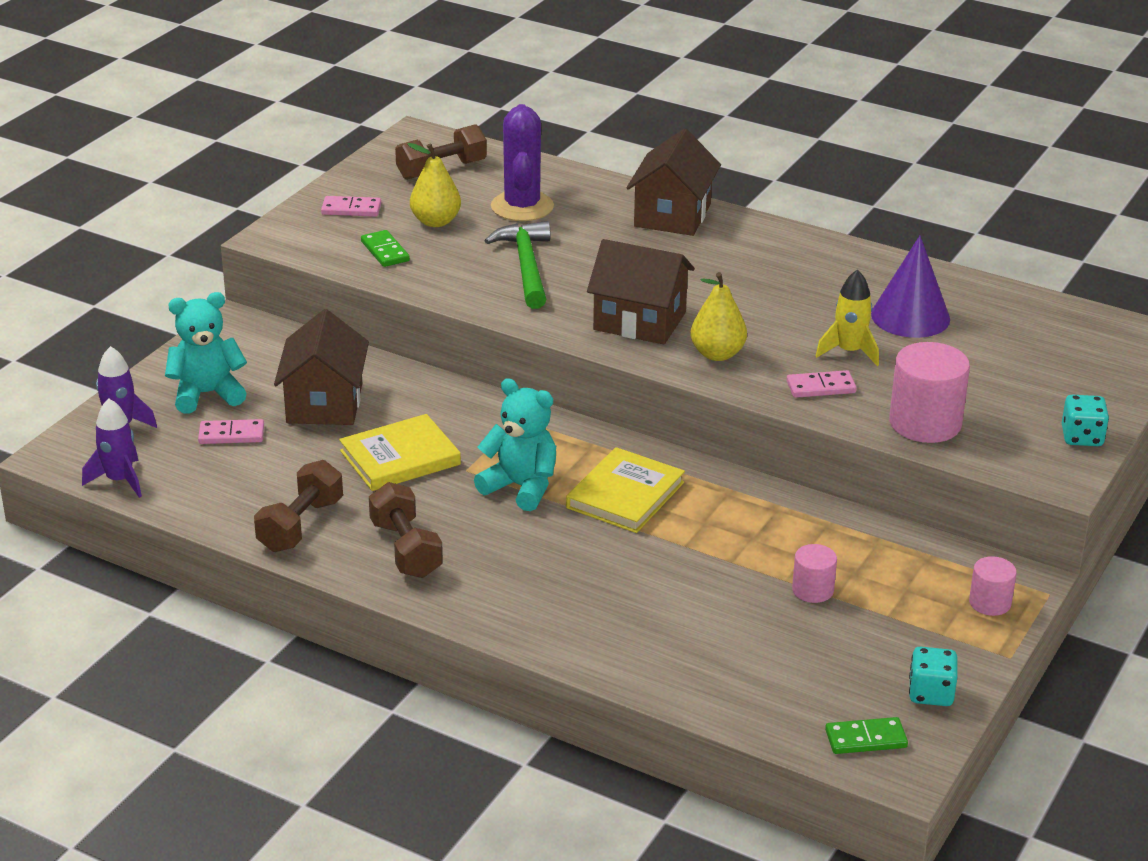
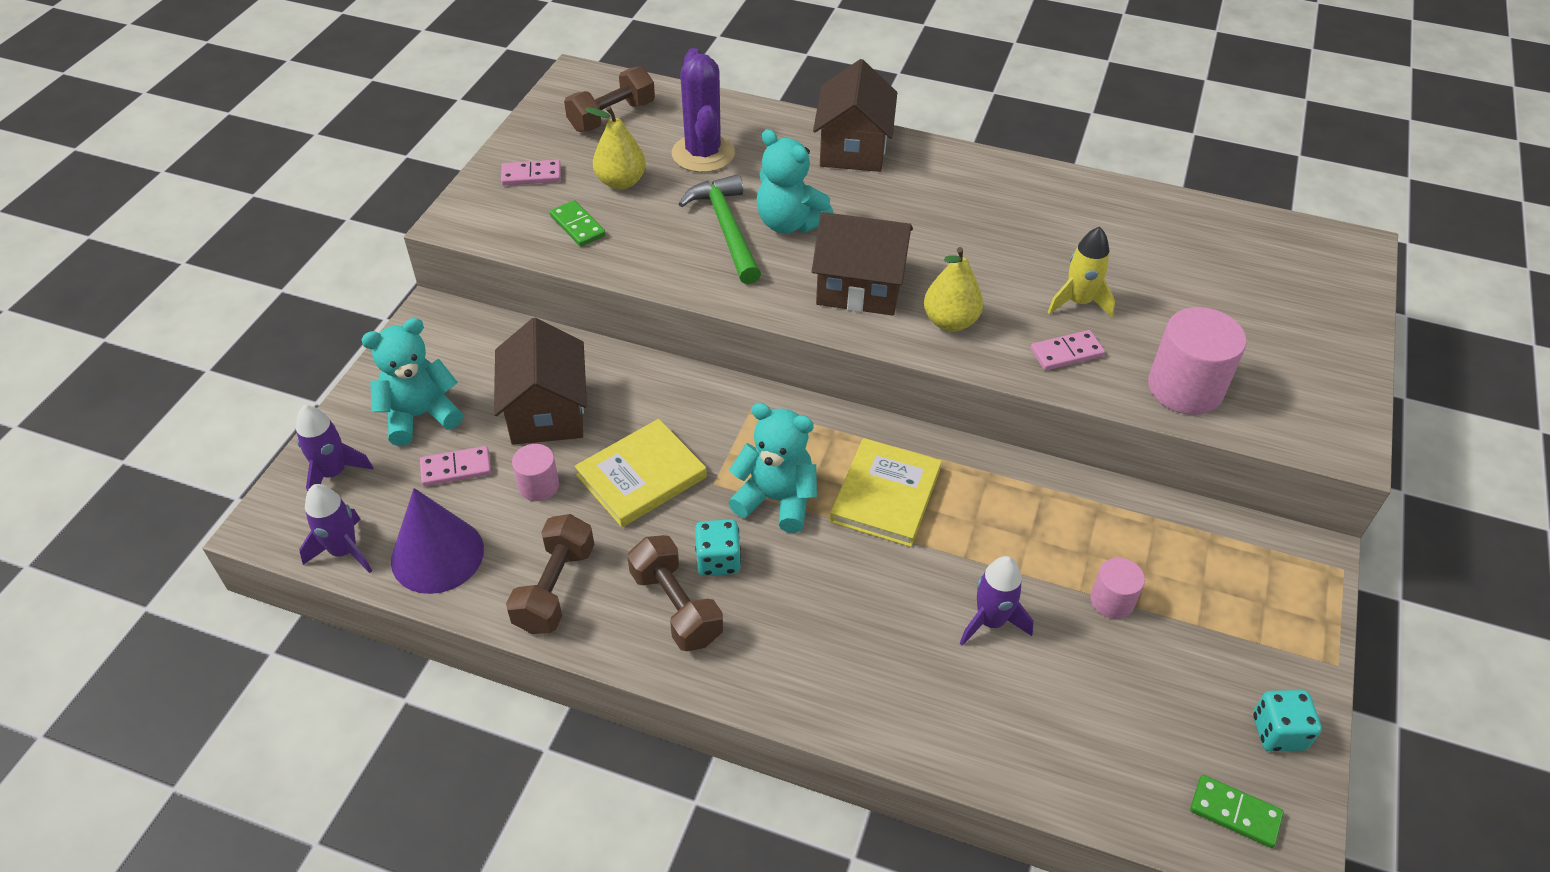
camera: 10 degrees left, 15 degrees up
(589, 267) = (789, 223): none -> turquoise teddy bear
(692, 591) = (990, 621): none -> purple rocket
(866, 739) = (1235, 812): green domino -> green domino turned 45 degrees clockwise
(910, 316) = (1121, 249): purple cone -> purple cone (437, 555)
(990, 603) = (1291, 591): pink cylinder -> pink cylinder (538, 485)
(1082, 437) = (1342, 386): turquoise dice -> turquoise dice (718, 560)

